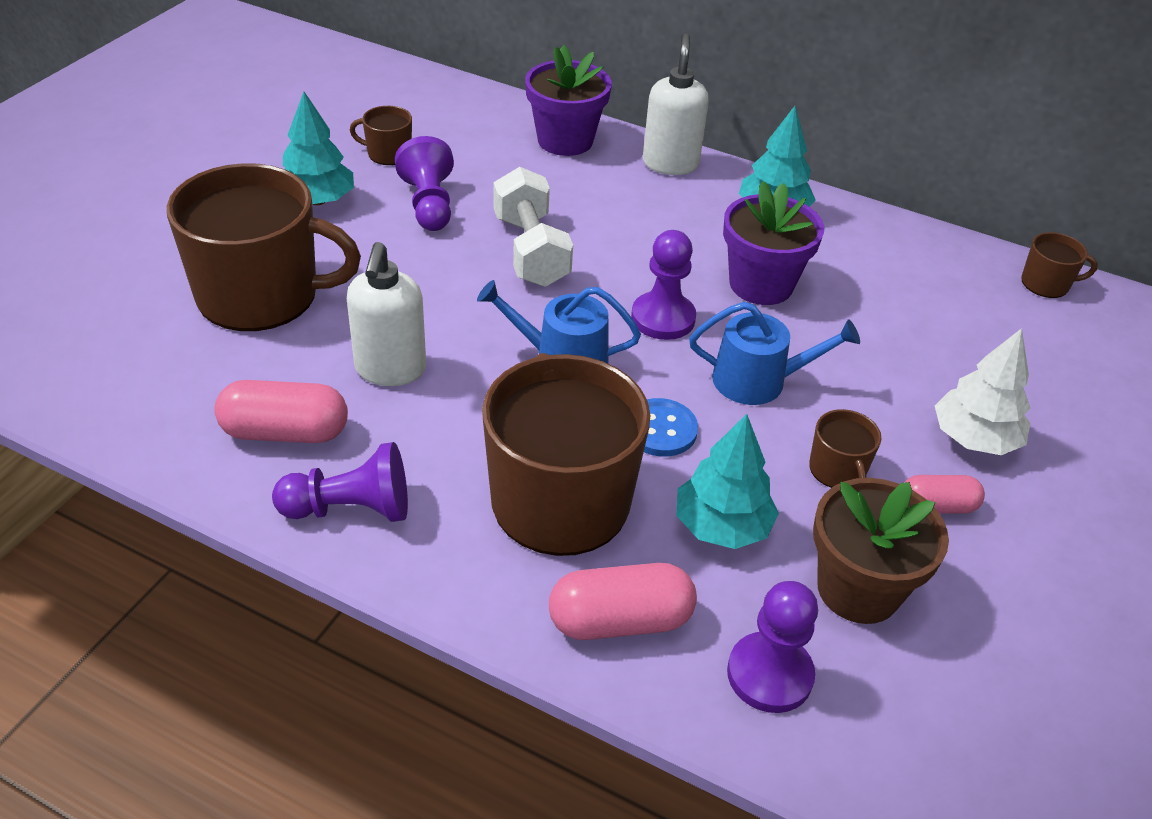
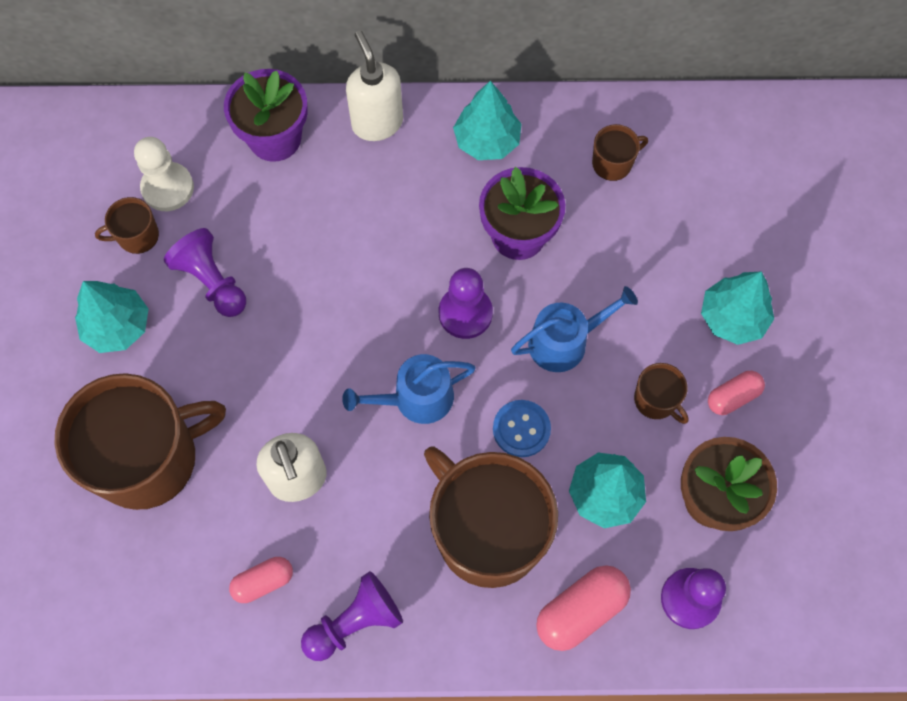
camera: 25 degrees left, 25 degrees up
(285, 432) = (263, 582): pink capsule -> pink capsule, size x0.63
(442, 136) = (168, 188): none -> white pawn
(531, 251) = (325, 292): white dumbbell -> none
(974, 439) = (732, 318): white tree -> turquoise tree
(1046, 283) = (722, 119): brown mug -> brown mug (613, 163)

